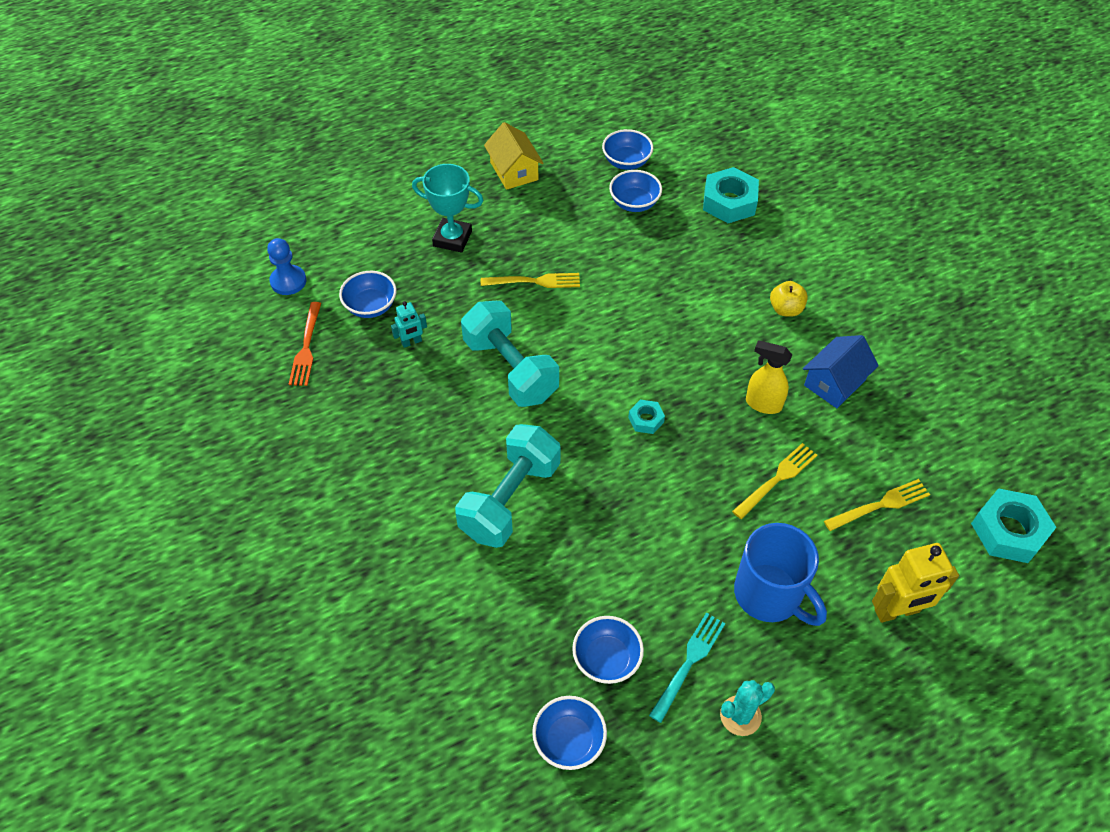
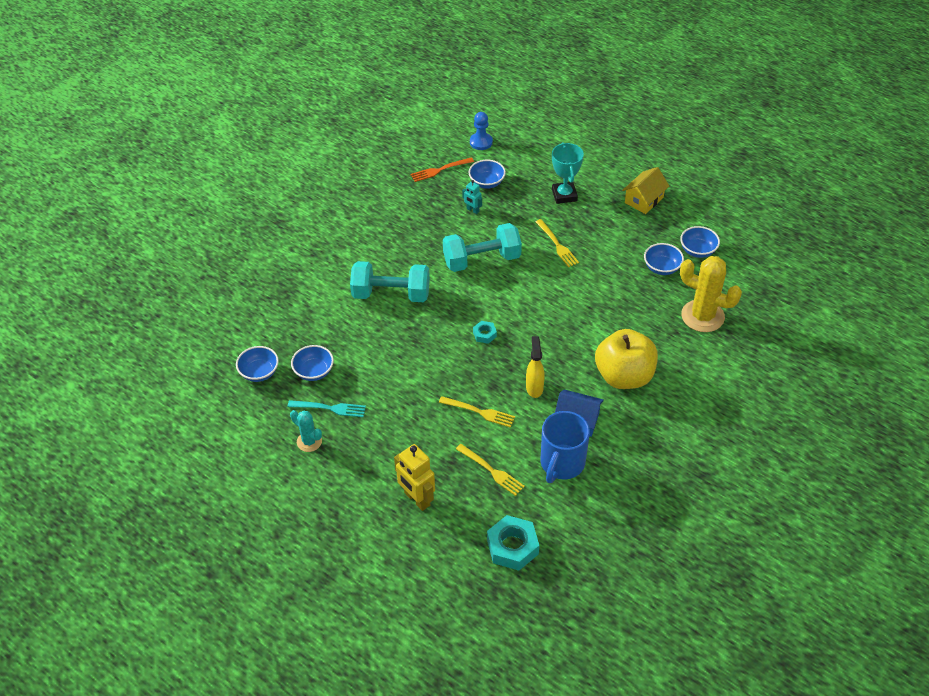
camera: 65 degrees right, 5 degrees down
(510, 369) = (482, 260): turquoise dumbbell -> turquoise dumbbell turned 45 degrees clockwise
(729, 202) = (702, 316): turquoise nut -> yellow cactus
(769, 595) = (394, 432): blue mug -> blue mug (561, 463)
(785, 309) = (624, 376): yellow apple -> yellow apple, size x2.24

